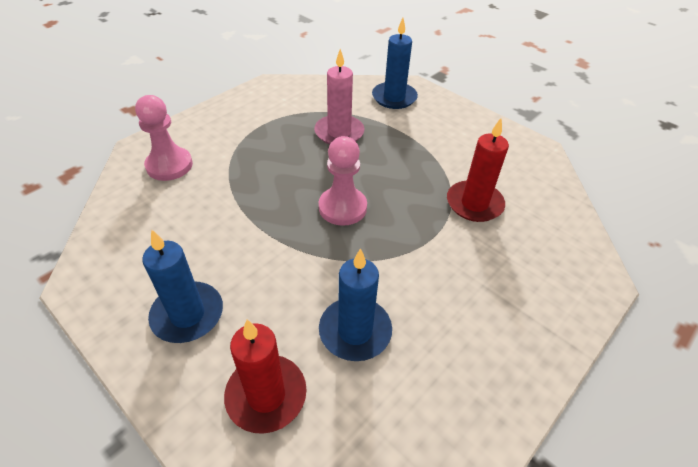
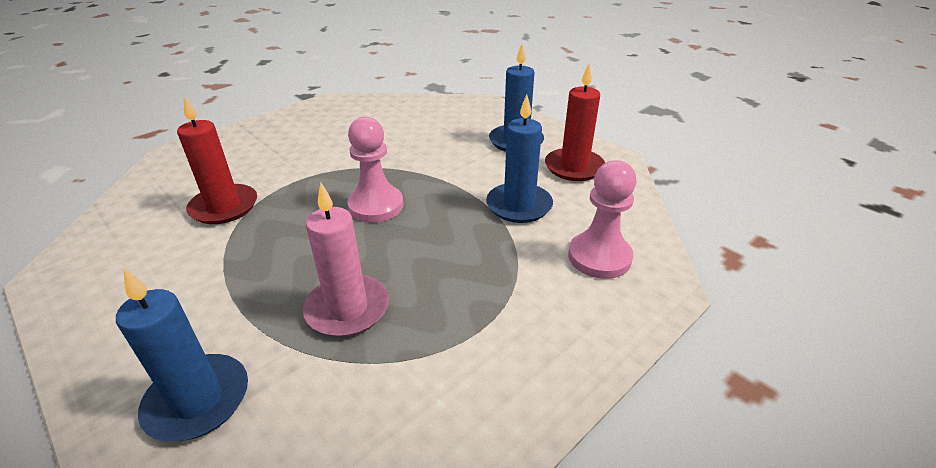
camera: 175 degrees left, 10 degrees down
(266, 395) = (454, 113): red candle -> red candle (574, 167)
(355, 331) = (391, 133): blue candle -> blue candle (519, 206)

